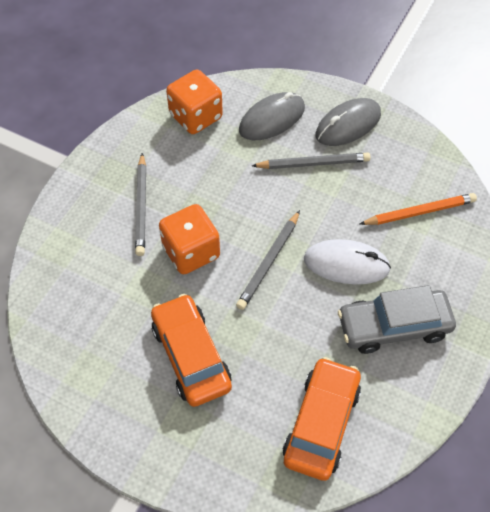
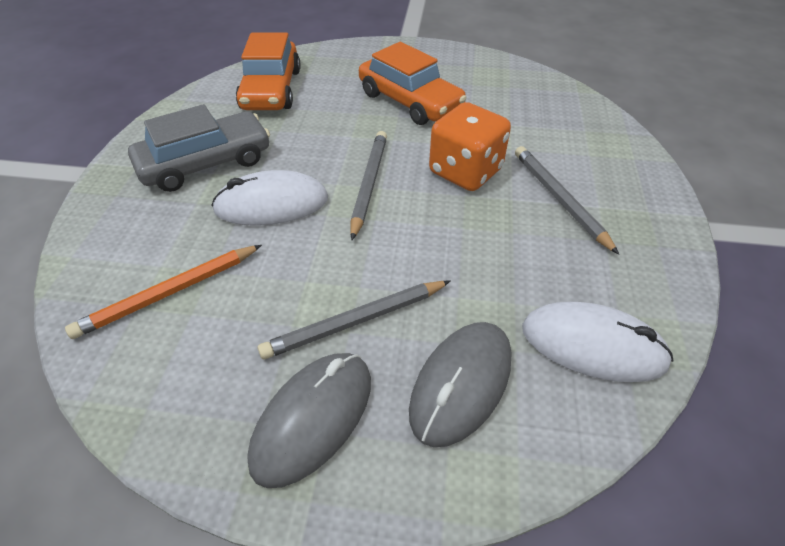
camera: 160 degrees right, 10 degrees down
(196, 116) = (593, 346): orange dice -> white mouse

